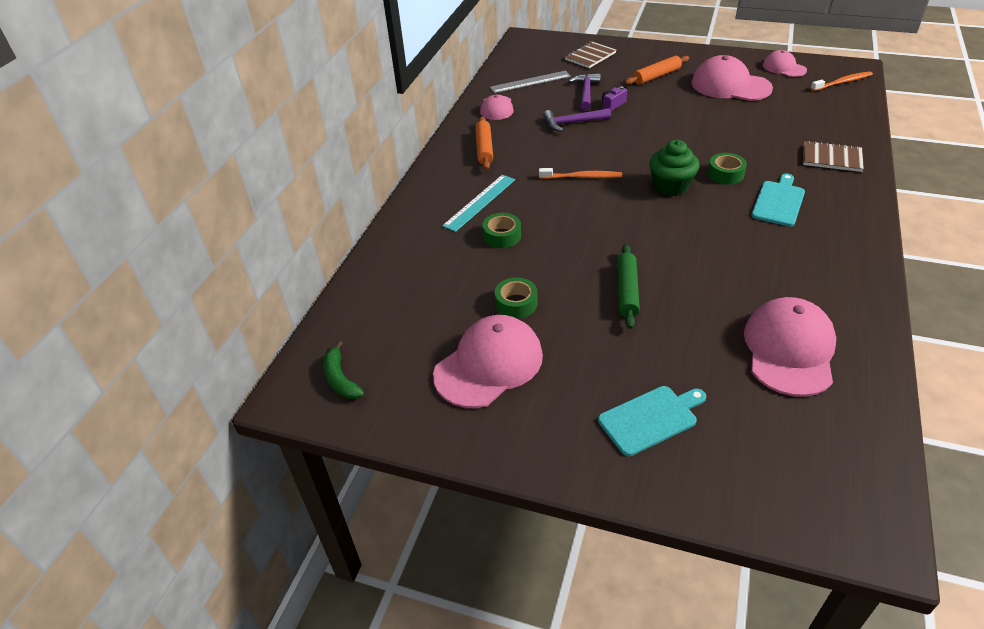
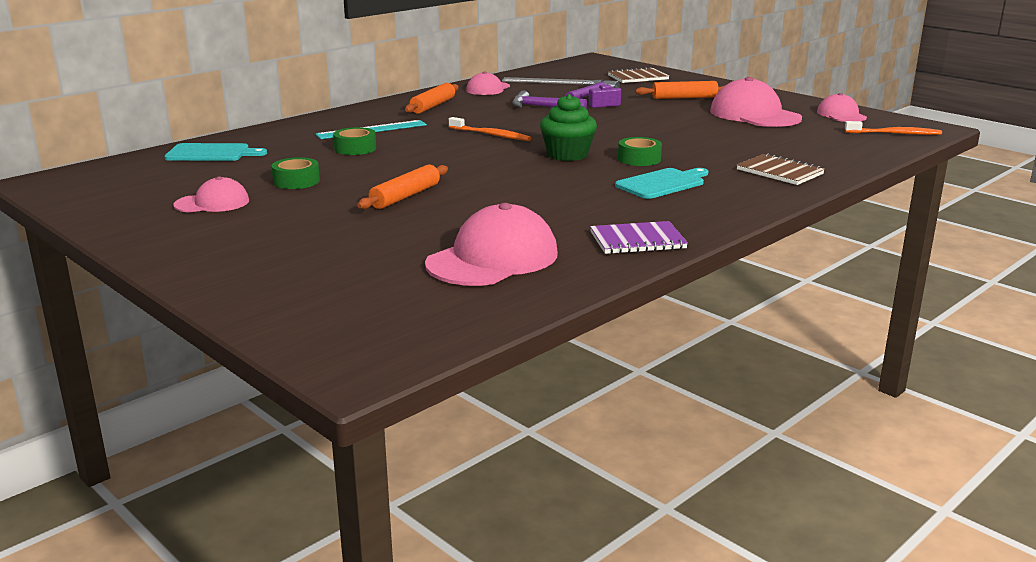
camera: 25 degrees right, 20 degrees down
(340, 379) = (91, 183): green banana -> none
(489, 365) = (212, 203): pink cap -> pink cap, size x0.57
(627, 291) = (405, 196): green rolling pin -> orange rolling pin
(650, 419) = (287, 259): turquoise cutting board -> turquoise cutting board (211, 153)
(849, 284) = (637, 240): none -> purple notebook

